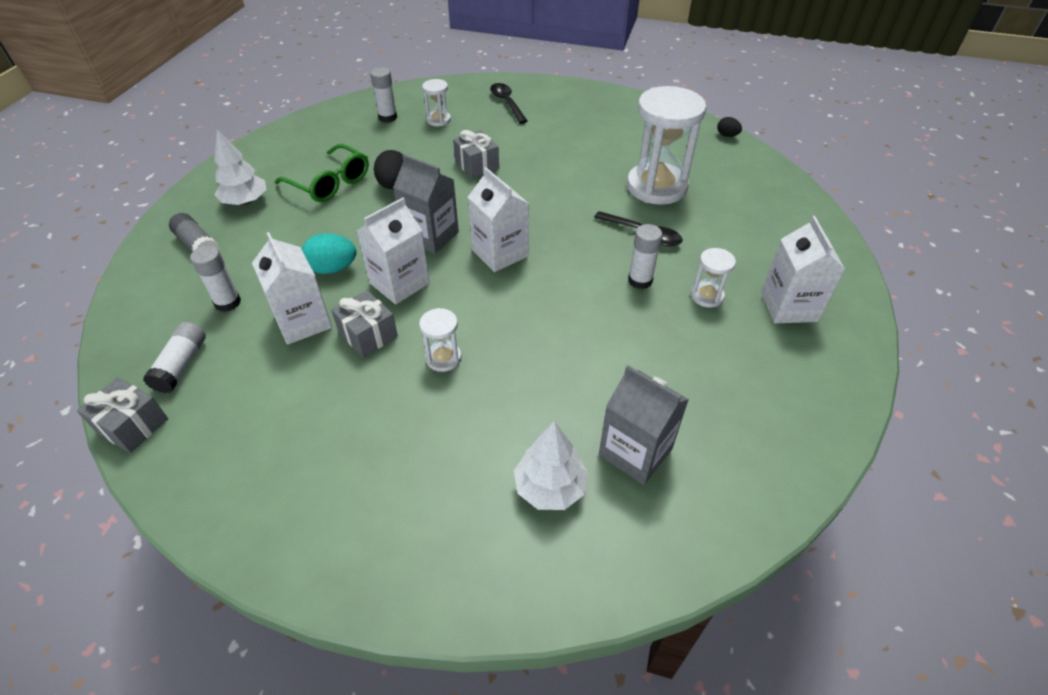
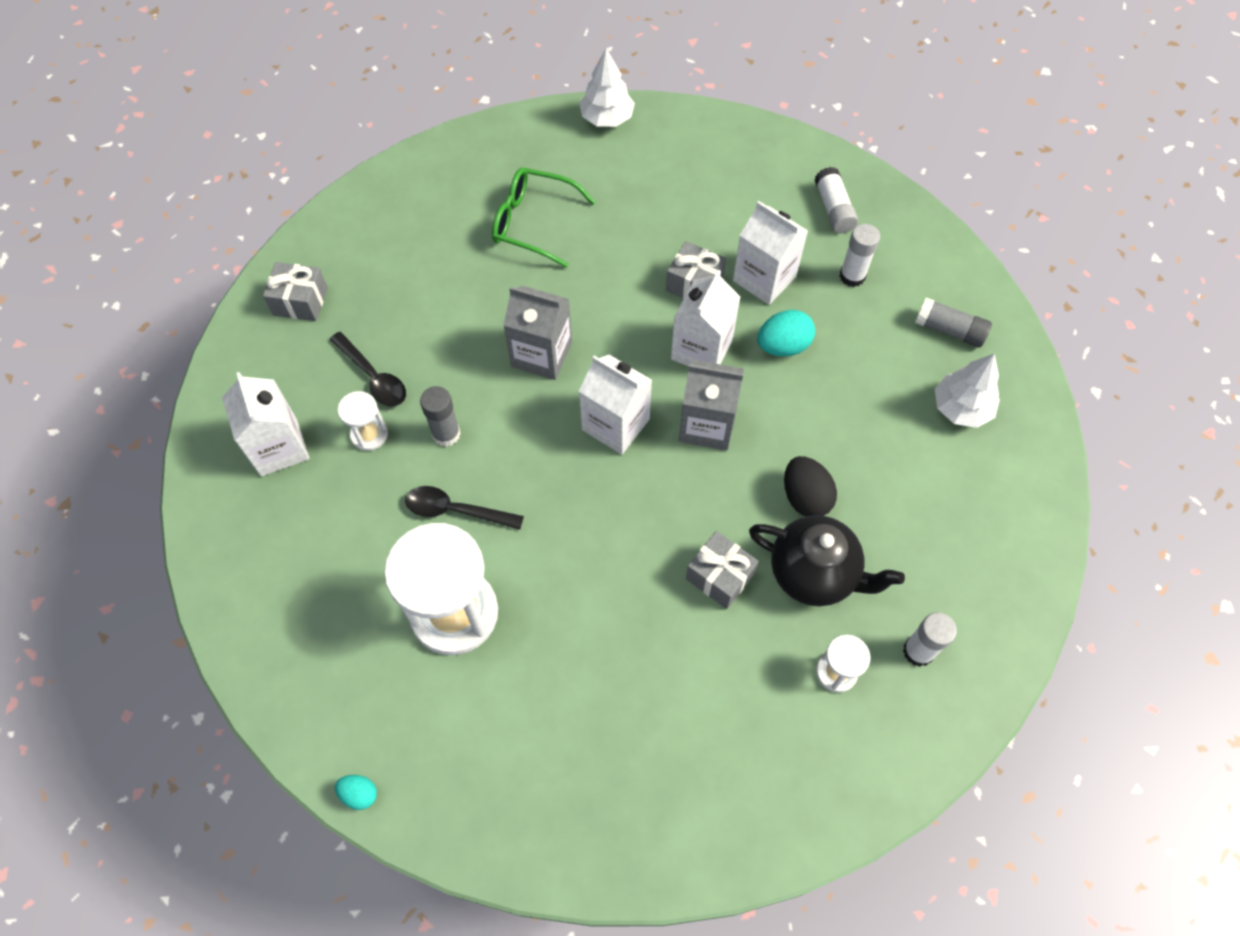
camera: 160 degrees right, 15 degrees up
(132, 425) = (822, 156): grey gift -> grey gift (300, 301)
(329, 183) = (889, 474): green glasses -> green glasses (534, 223)
(418, 154) = (814, 573): none -> black teapot
(443, 358) = (611, 282): white hourglass -> none
(507, 103) = (753, 766): black spoon -> black spoon (373, 377)
(550, 487) = (477, 206): white tree -> white tree (607, 118)
(635, 452) = (416, 251): grey carton -> grey carton (541, 354)
(640, 280) = (446, 434): white glue stick -> grey glue stick
(727, 135) = (359, 794): black egg -> turquoise egg

